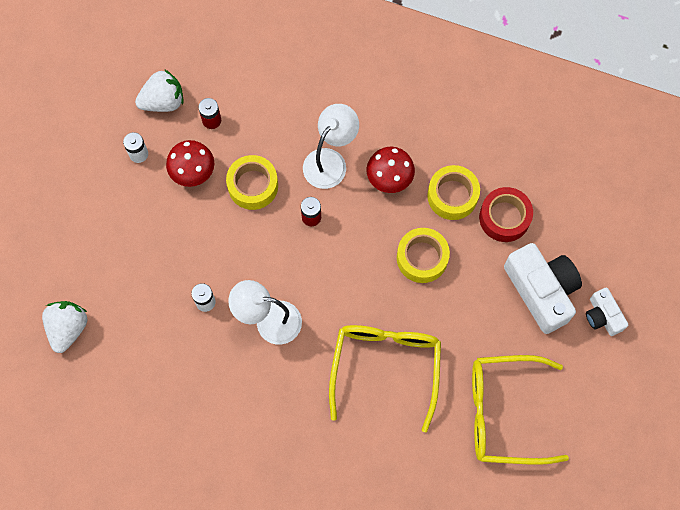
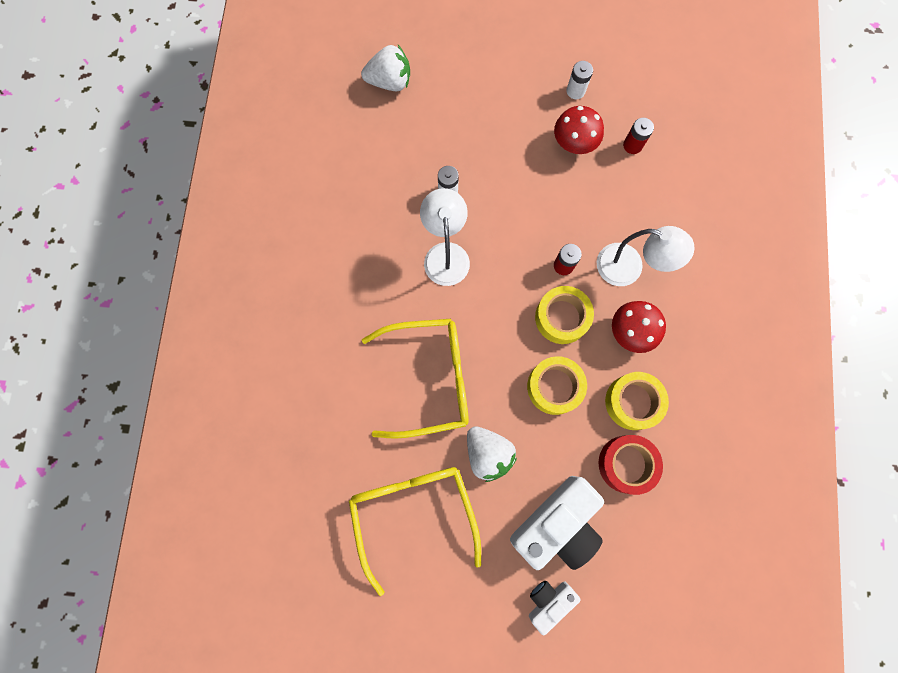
camera: 75 degrees right, 5 degrees up
(163, 101) = (636, 97): white strawberry -> white strawberry (488, 454)
(253, 186) = (578, 202): yellow tape -> yellow tape (561, 317)

